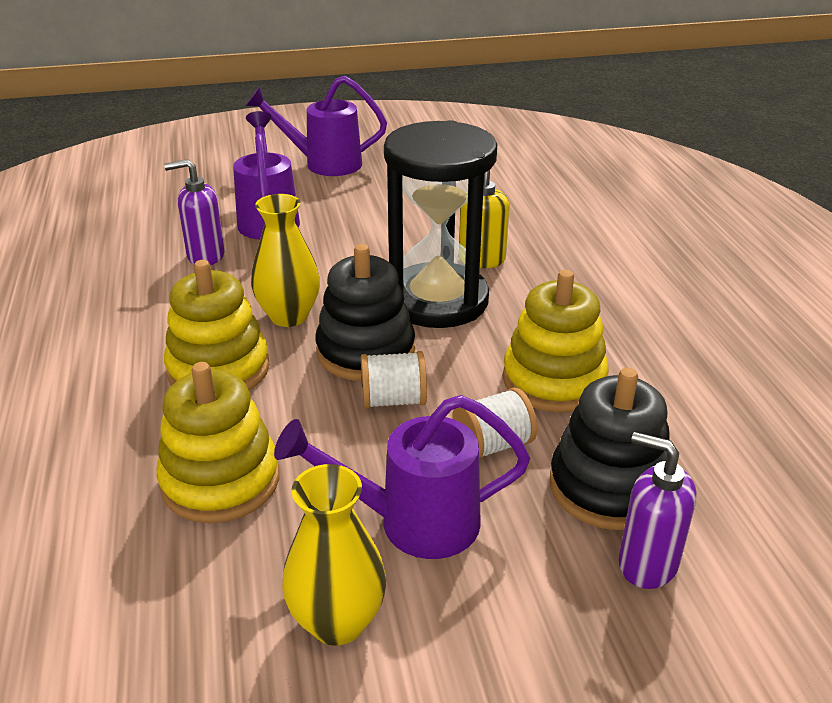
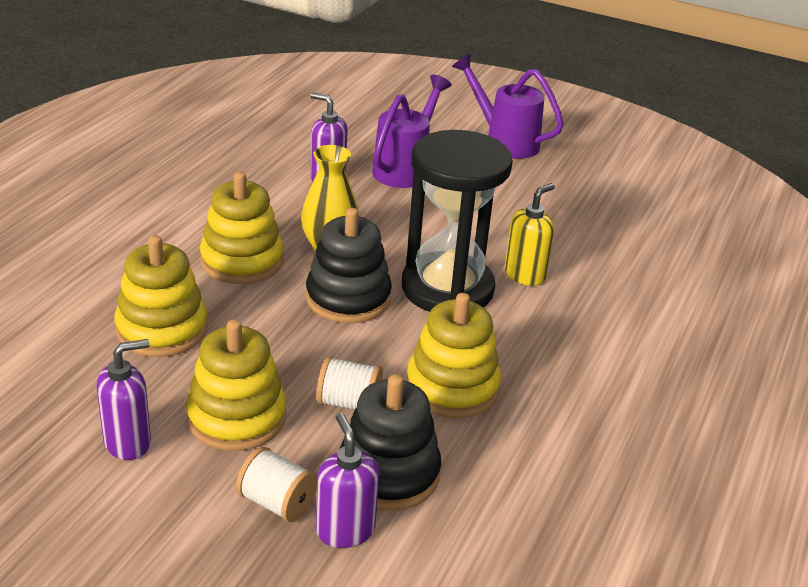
camera: 35 degrees right, 0 degrees up
(337, 622) = (128, 442): yellow vase -> purple soap dispenser
(393, 400) = (323, 339): white spool -> white spool (277, 503)
(412, 522) = (236, 417): purple watering can -> yellow stacking toy

